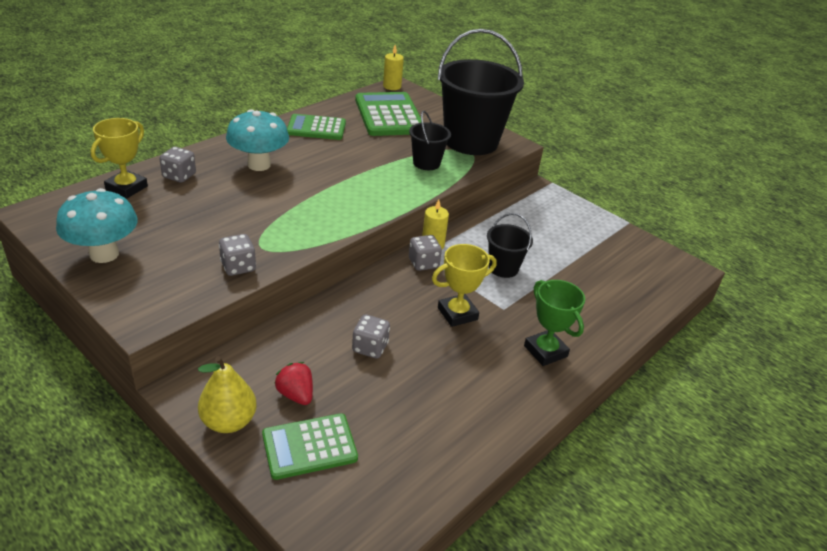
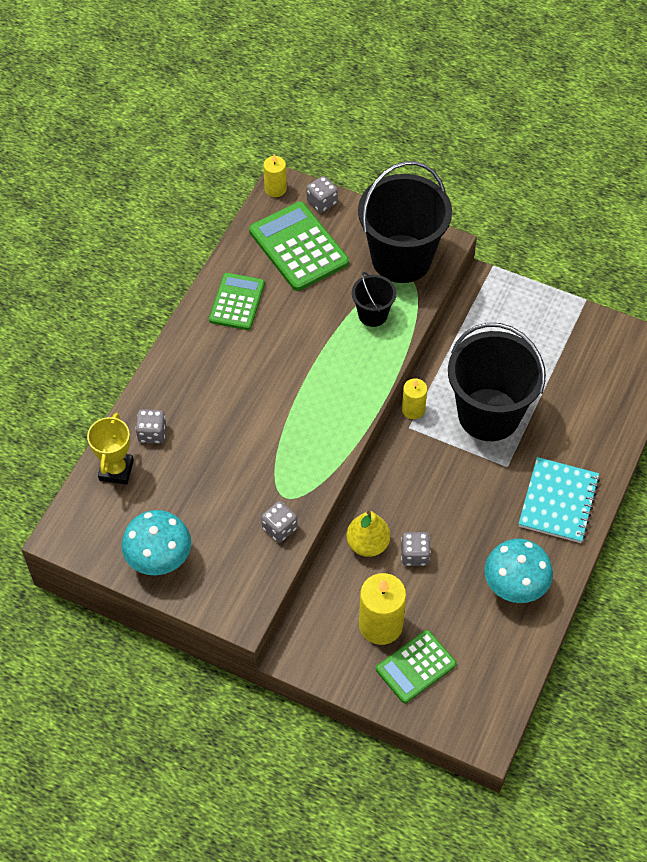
camera: 15 degrees left, 20 degrees up
(229, 421) = (344, 669): yellow pear -> yellow pear (367, 544)
(259, 165) = (215, 385): turquoise mushroom -> turquoise mushroom (514, 587)
(296, 394) = (380, 625): red strawberry -> yellow candle
(316, 128) = (237, 302): green calculator -> green calculator turned 120 degrees clockwise
(423, 263) = (415, 437): grey dice -> grey dice (322, 202)
(457, 314) = (470, 488): yellow trophy -> none
(503, 268) = (489, 414): black bucket -> black bucket, size x2.10
(545, 351) = (558, 501): green trophy -> turquoise notebook

